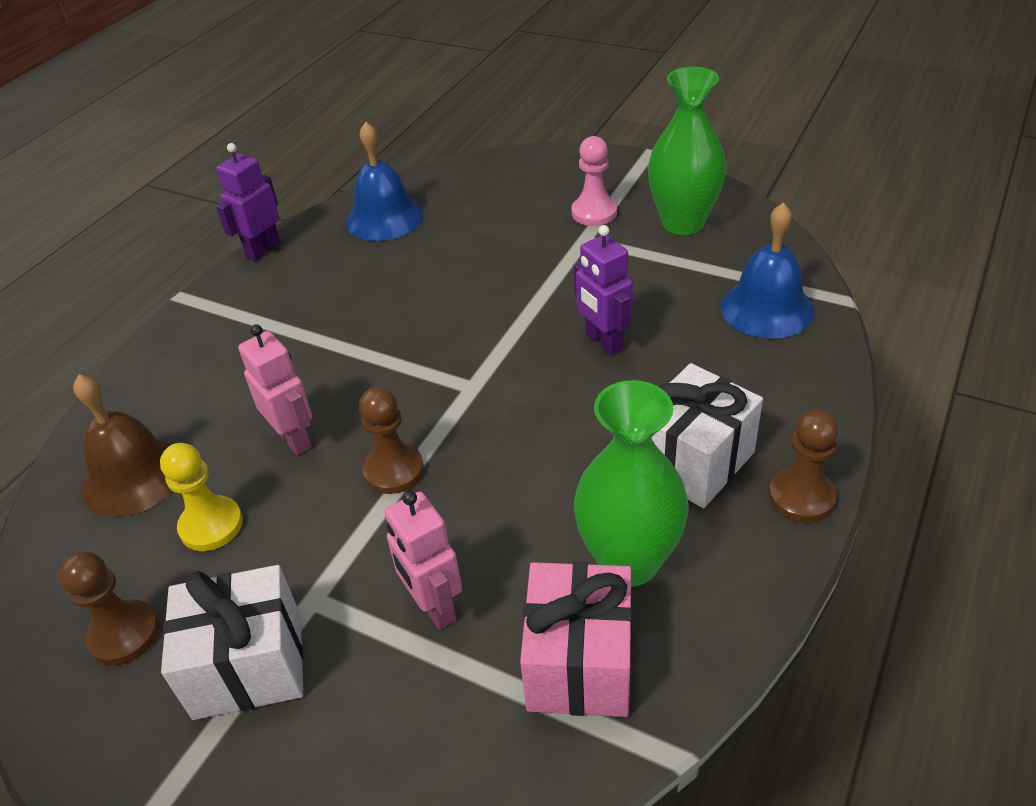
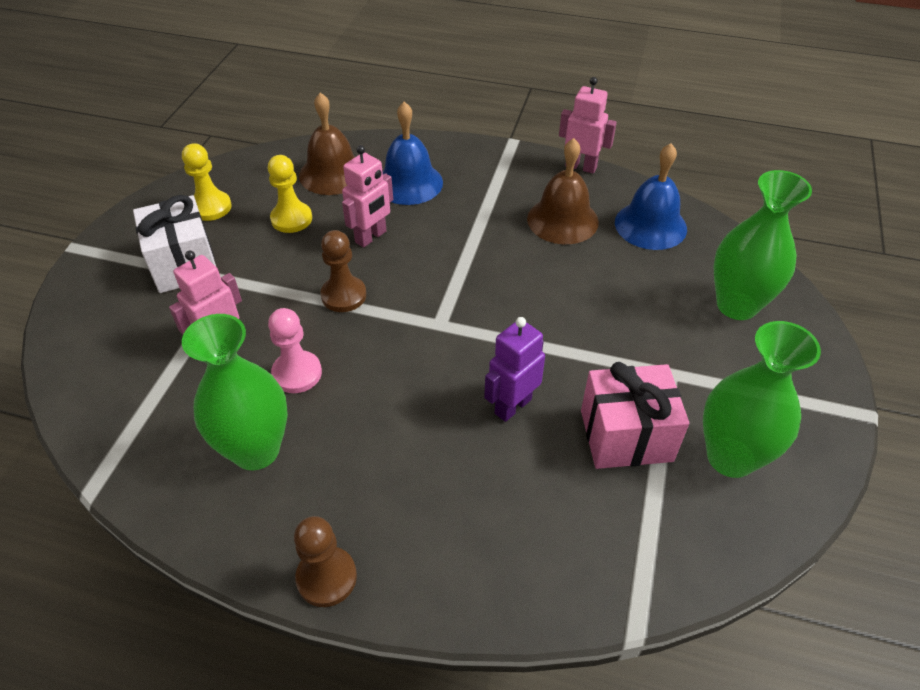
camera: 75 degrees right, 5 degrees up
(124, 634) = (211, 207): brown pawn -> yellow pawn
(263, 250) = (581, 166): purple robot -> pink robot
(346, 275) = (562, 220): none -> brown bell
(514, 188) = (736, 305): none -> green vase
(579, 663) = (168, 429): pink gift -> pink gift (626, 435)
(594, 213) = (719, 375): pink pawn -> pink pawn (297, 373)
(694, 461) = (365, 489): white gift -> none
(767, 308) = (597, 546): blue bell -> blue bell (409, 183)

